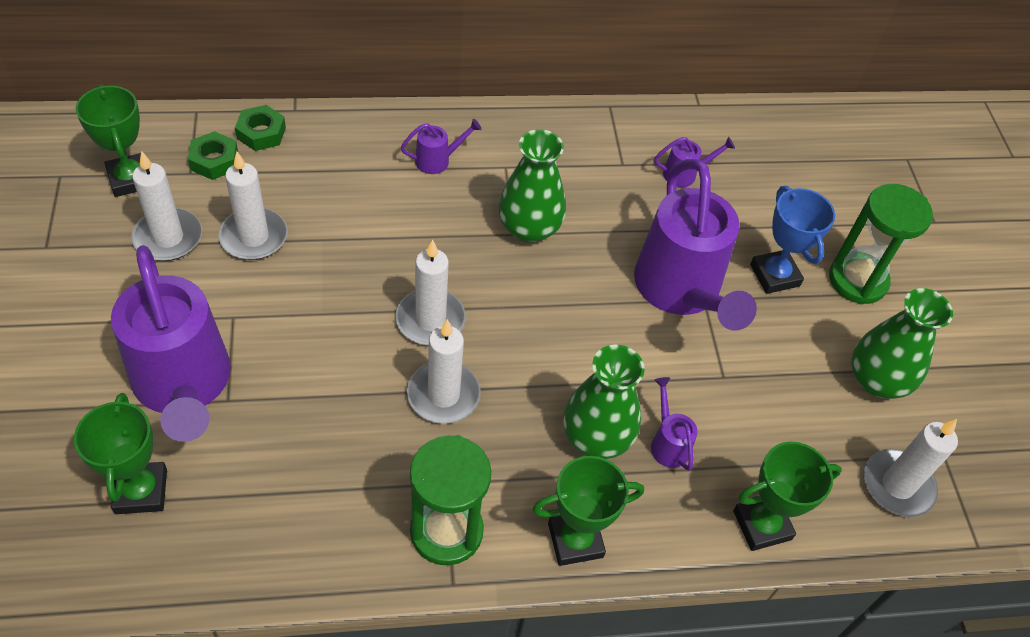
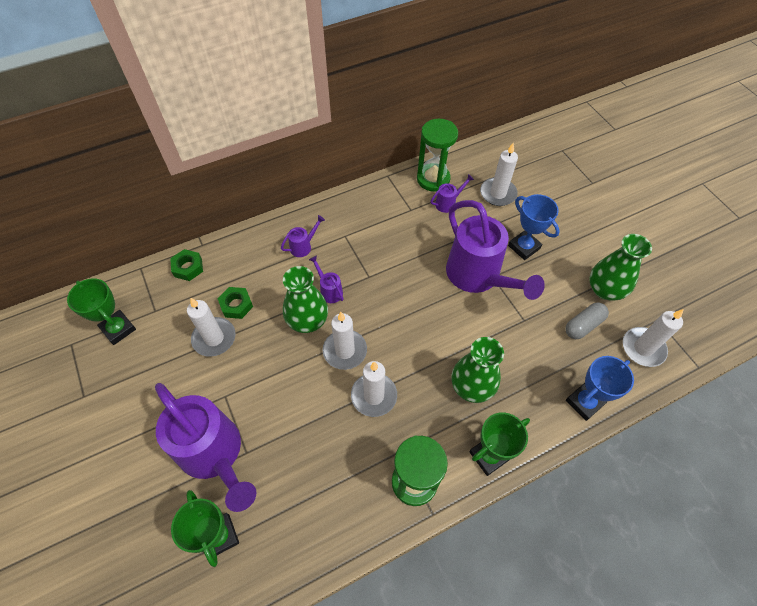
camera: 15 degrees left, 5 degrees up
(168, 238) = (160, 359): white candle -> white candle (498, 193)
(214, 161) = (167, 297): green nut -> green nut (236, 305)
(529, 228) = (376, 270): green vase -> green vase (307, 320)
(668, 443) = (512, 373): purple watering can -> purple watering can (329, 290)
(762, 525) = (584, 402): green trophy -> blue trophy
(815, 418) = (583, 325): none -> grey capsule
(857, 280) = (568, 233): green hourglass -> green hourglass (433, 179)

